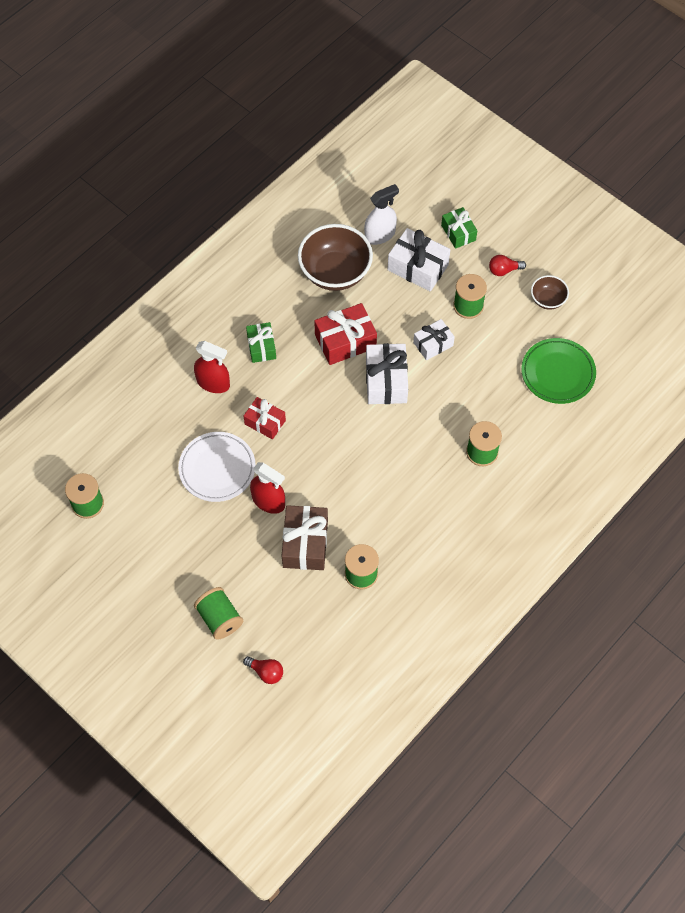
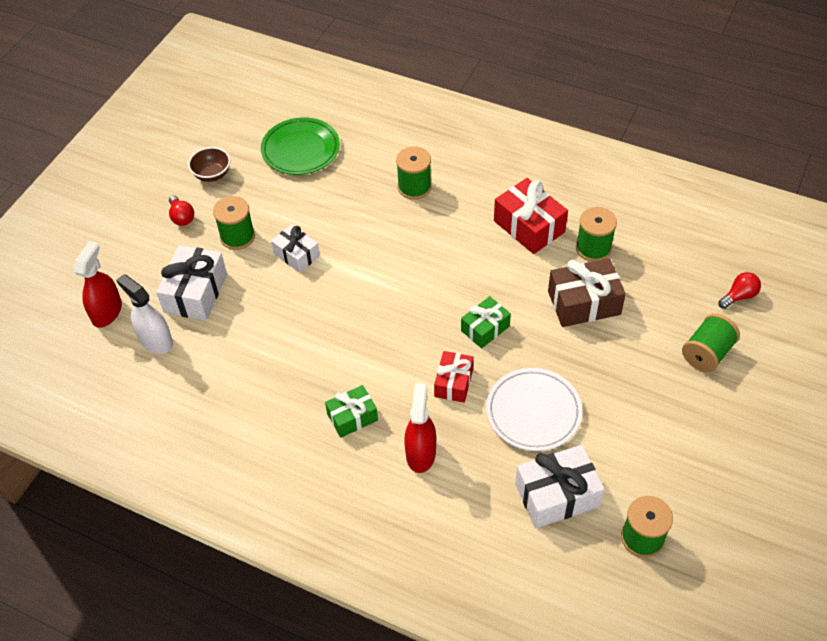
camera: 105 degrees left, 10 degrees down
(266, 672) = (739, 296): red light bulb -> red light bulb turned 45 degrees clockwise
(268, 501) = (551, 350): red spray bottle -> red spray bottle (107, 312)
(335, 272) = (222, 371): brown bowl -> none
(345, 341) = (318, 335): red gift -> red gift (529, 226)
(386, 381) = (358, 284): white gift -> white gift (557, 495)
(458, 233) = (137, 267): green gift -> green gift (485, 328)

